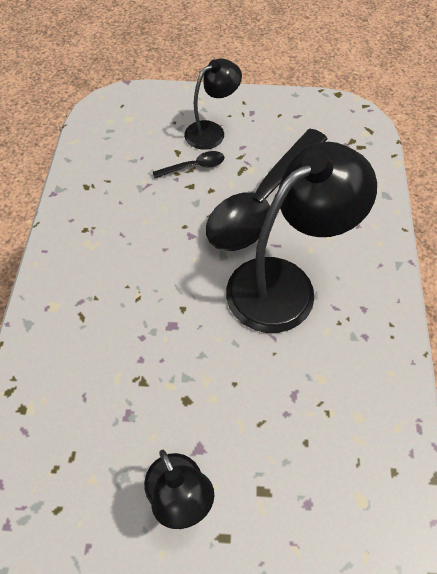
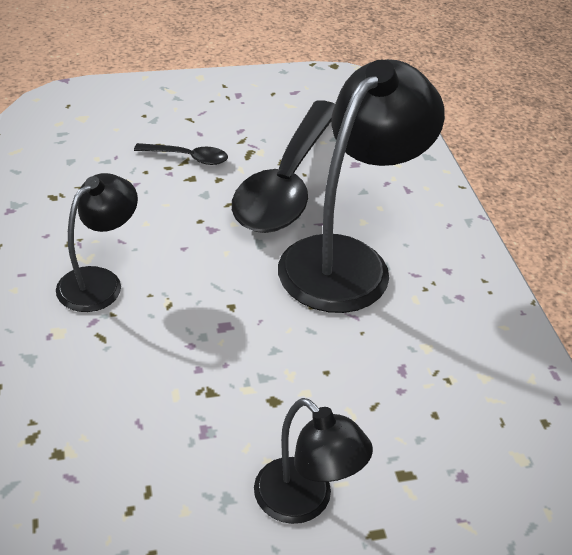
camera: 20 degrees left, 15 degrees down
(194, 167) = (188, 157): black spoon -> black spoon turned 45 degrees clockwise
(212, 131) = (196, 119): black lamp -> black lamp (99, 282)

